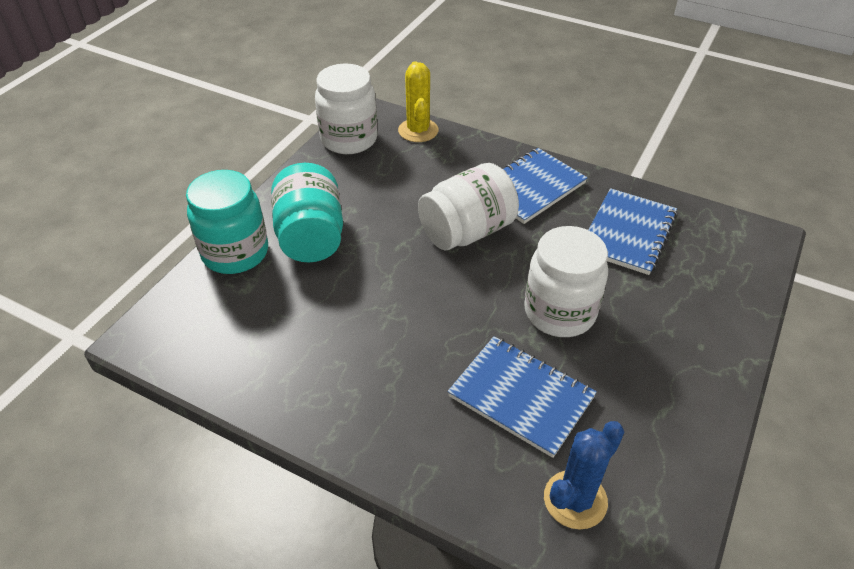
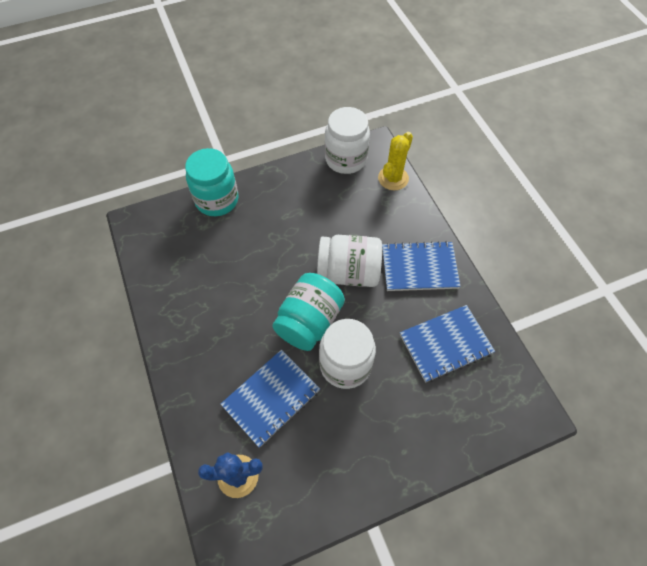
camera: 40 degrees right, 15 degrees up
(311, 237) = (262, 216): turquoise jar -> turquoise jar (309, 321)
(521, 397) = (271, 398): blue notebook -> blue notebook turned 60 degrees clockwise

